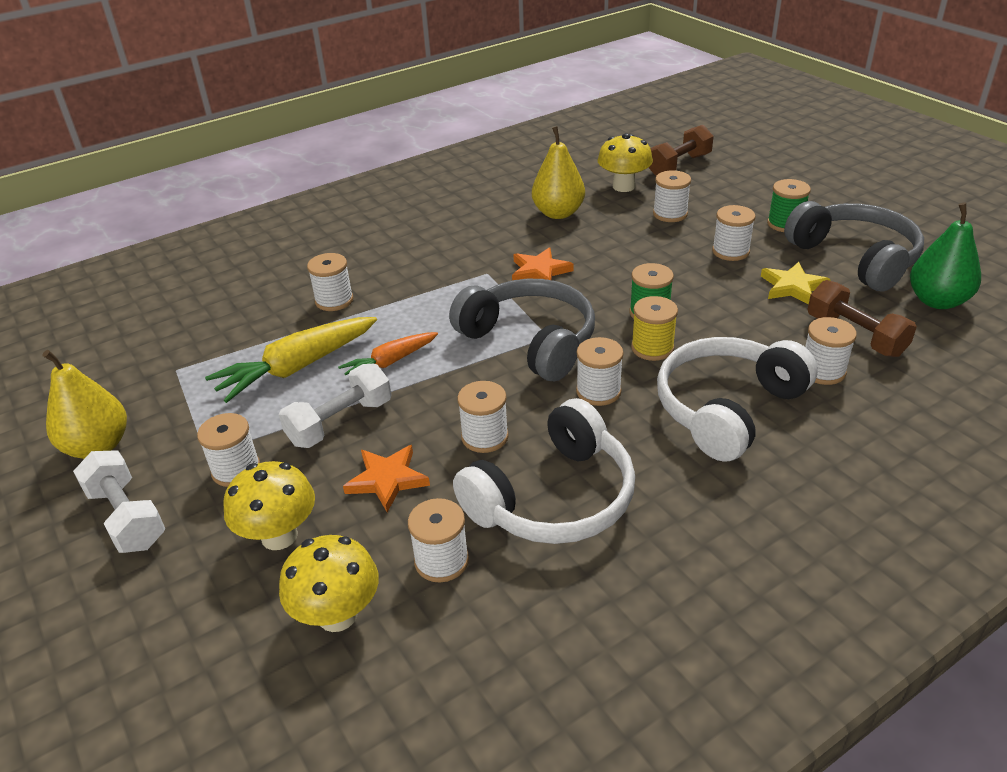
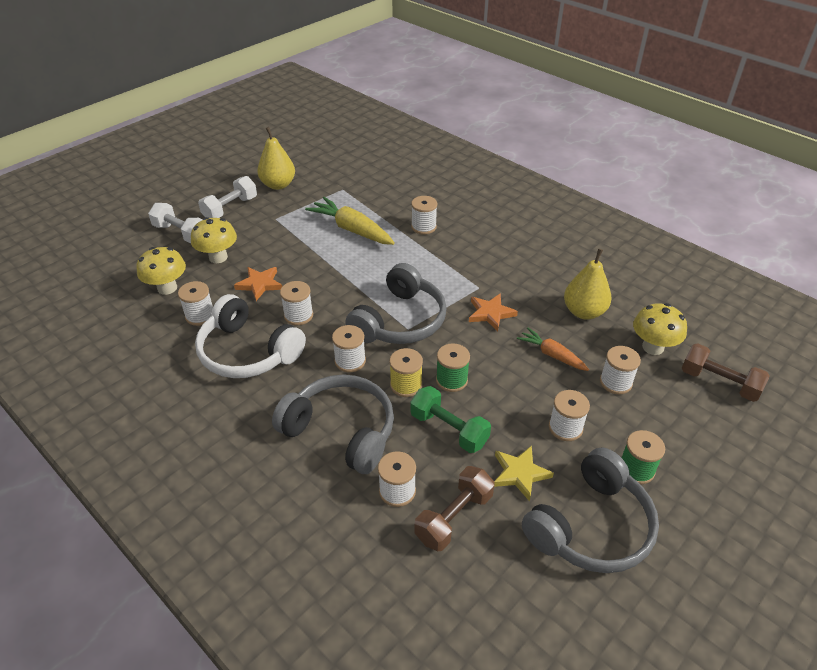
camera: 75 degrees right, 5 degrees up
(236, 470) = (264, 231): white spool -> none
(340, 422) = (305, 257): white dumbbell -> white dumbbell (181, 233)
(390, 362) = (364, 263): orange carrot -> orange carrot (552, 355)
(727, 408) = (341, 431): white headphones -> grey headphones
(729, 324) = (449, 429): none -> green dumbbell
(937, 301) = (532, 592): green pear -> none

